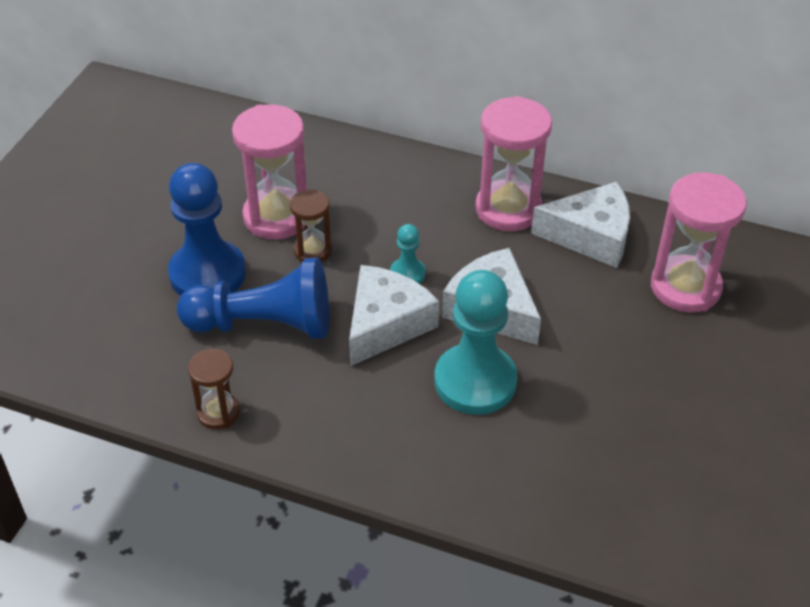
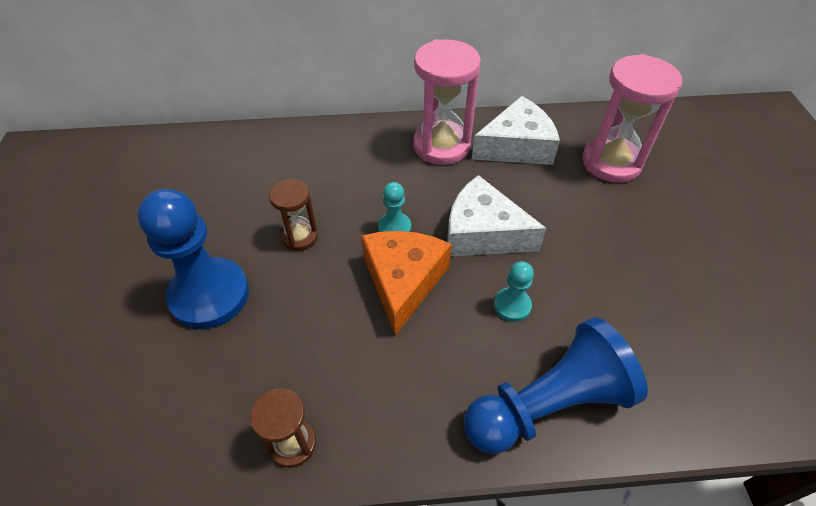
camera: 25 degrees left, 5 degrees up
(264, 324) = (291, 326): blue pawn -> blue pawn (547, 404)
(276, 217) = (250, 217): pink hourglass -> none
(385, 324) = (403, 281): white cheese -> orange cheese
(475, 381) = (512, 305): turquoise pawn -> turquoise pawn, size x0.47

